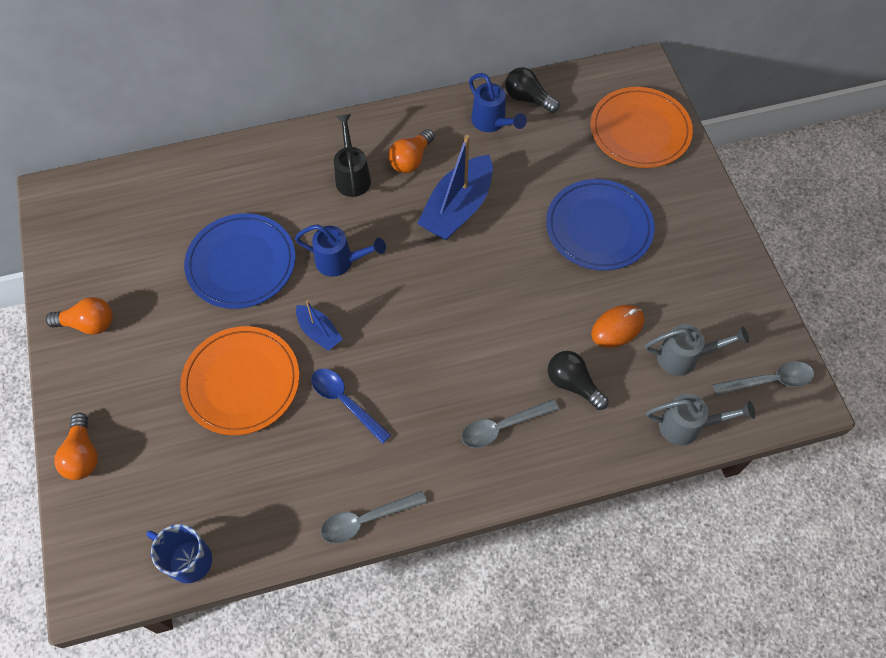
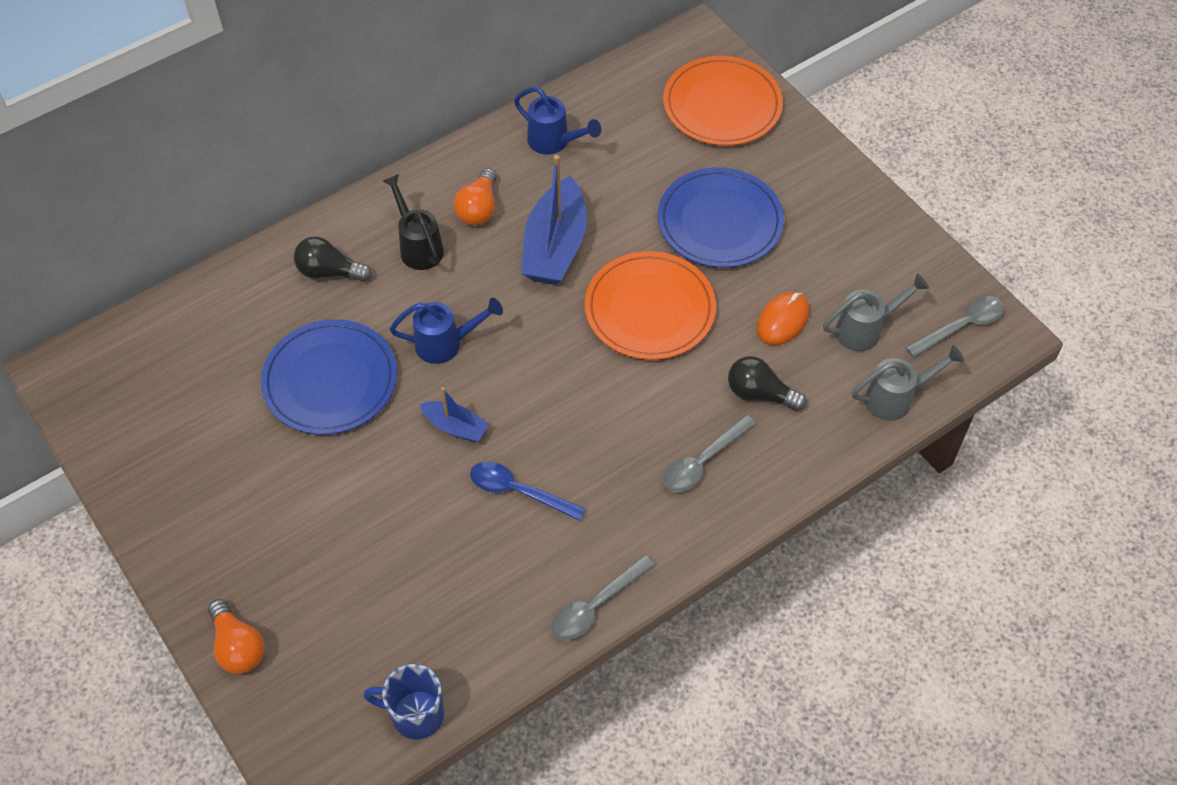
camera: 20 degrees left, 5 degrees down
(88, 324) = (176, 503): orange light bulb -> none
(241, 382) = (389, 508): orange plate -> orange plate (650, 309)
(527, 99) = (583, 104): black light bulb -> black light bulb (329, 272)

